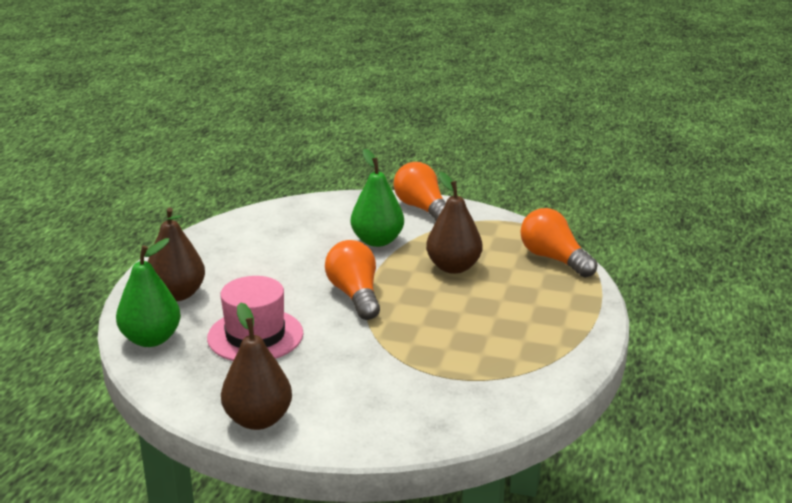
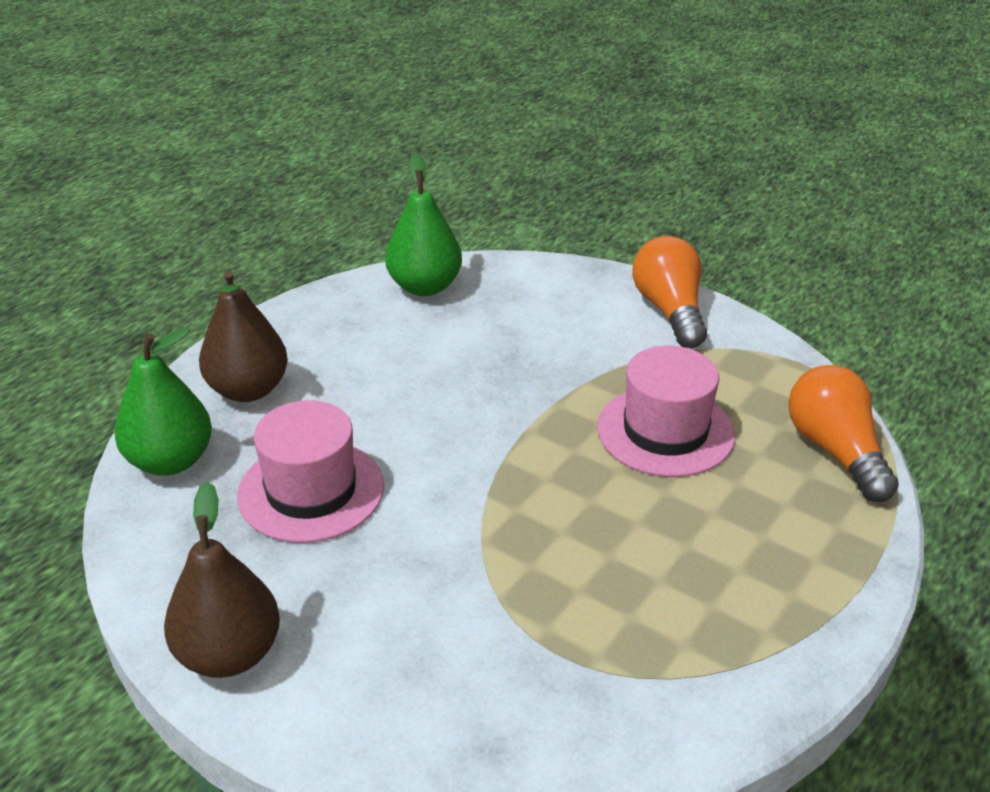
camera: 20 degrees right, 10 degrees up
(355, 295) = (491, 450): orange light bulb -> none
(377, 241) = (574, 356): green pear -> green pear (425, 286)
(453, 267) = (665, 431): brown pear -> pink hat

